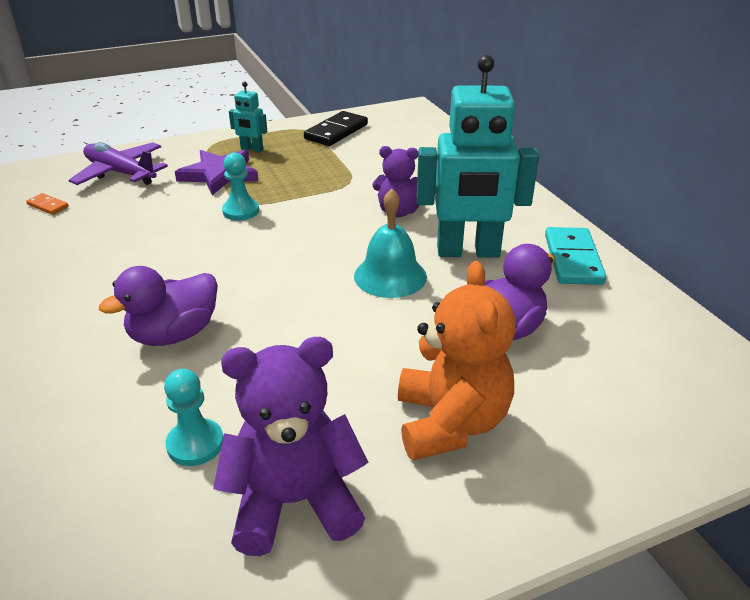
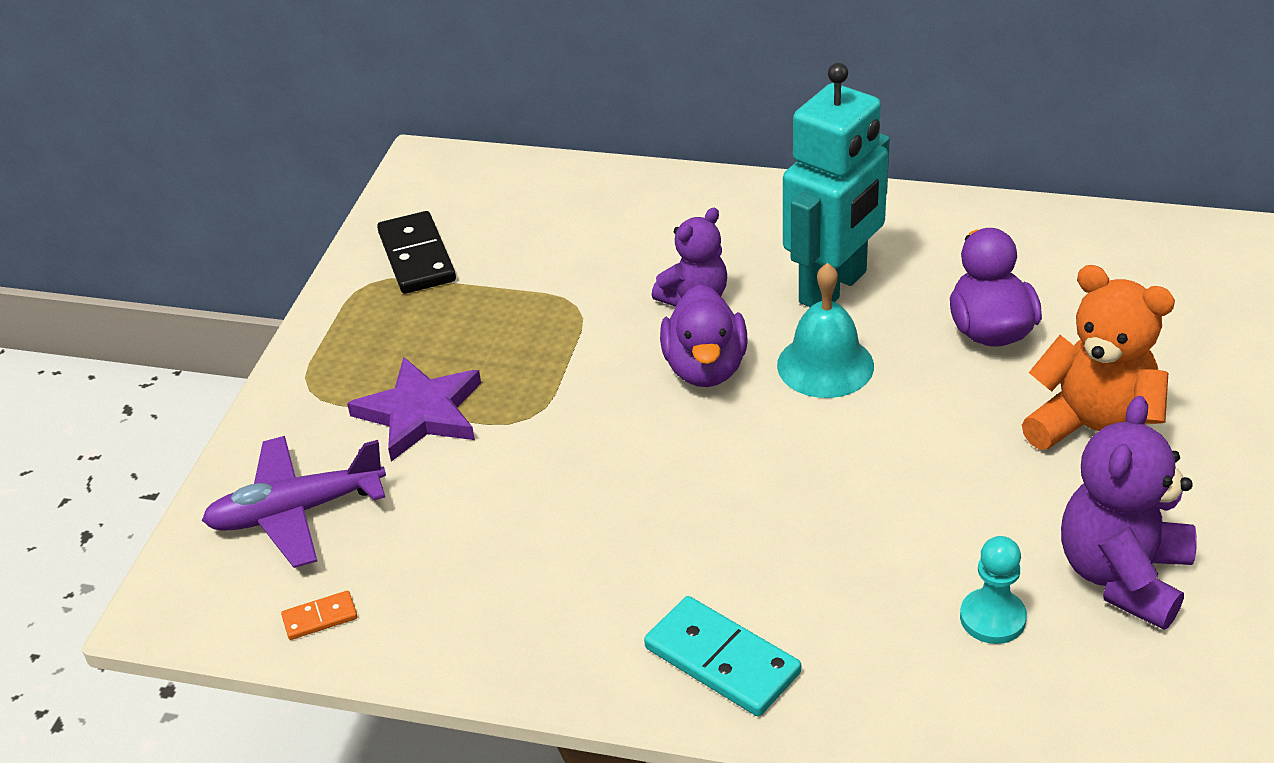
camera: 50 degrees left, 5 degrees up
(174, 334) = (785, 578): purple duck -> purple duck (705, 368)
(241, 211) = (550, 428): turquoise pawn -> none
(251, 149) = (376, 355): turquoise robot -> none
(573, 259) = (917, 225): turquoise domino -> turquoise domino (722, 660)

